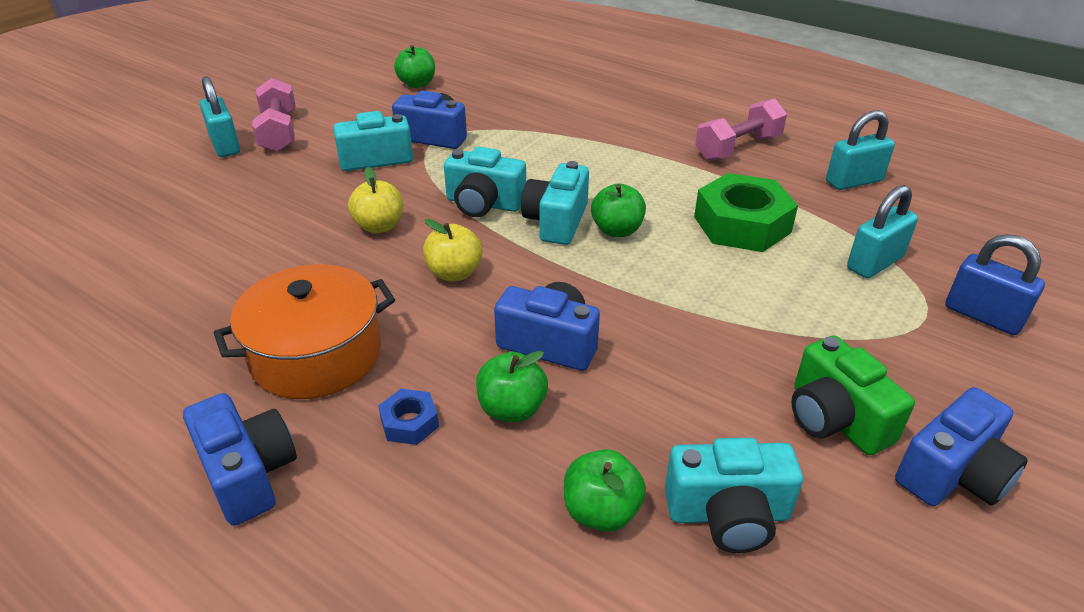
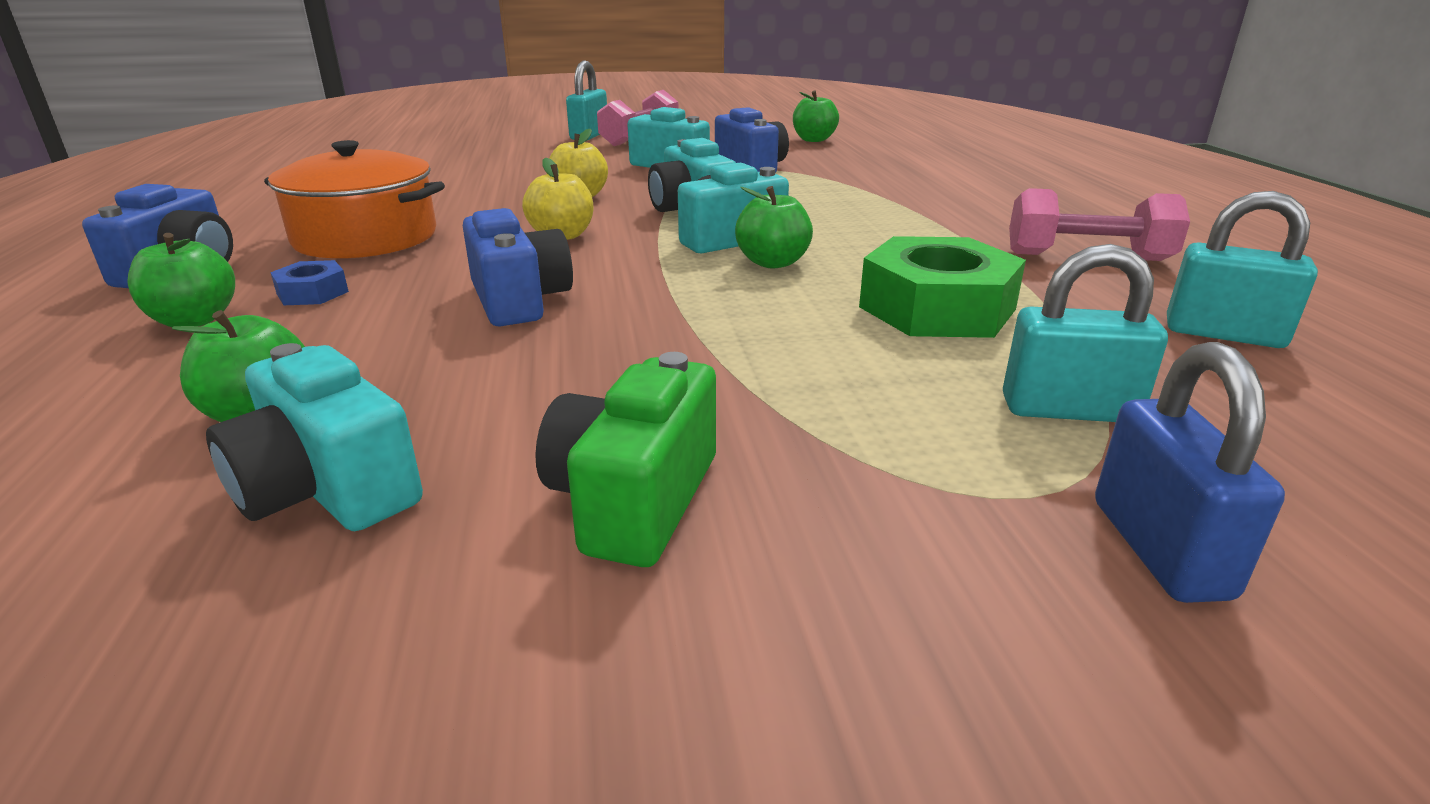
camera: 45 degrees right, 10 degrees down
(512, 409) = (386, 320): green apple -> green apple (194, 320)
(953, 474) = (647, 660): blue camera -> none

